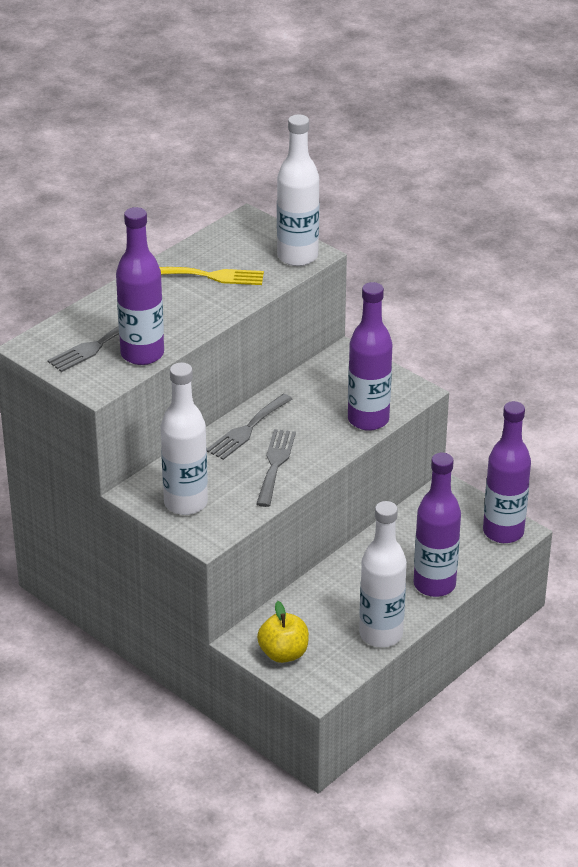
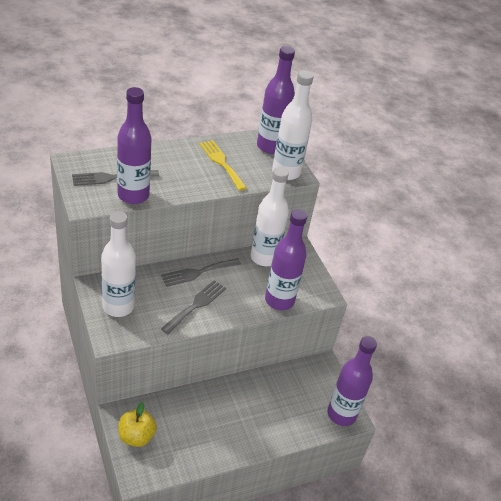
camera: 20 degrees right, 5 degrees up
(212, 276) = (221, 163): yellow fork -> yellow fork turned 150 degrees counterclockwise
(381, 634) = (208, 454): white bottle -> white bottle (264, 258)
(434, 585) = (270, 432): purple bottle -> purple bottle (270, 147)

